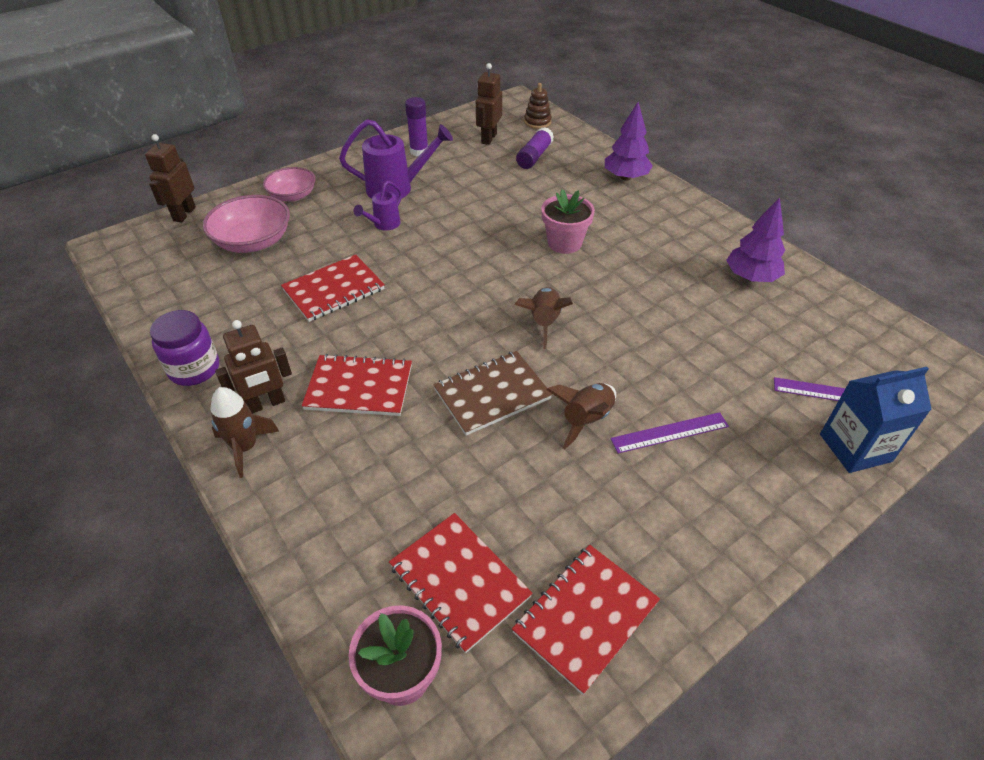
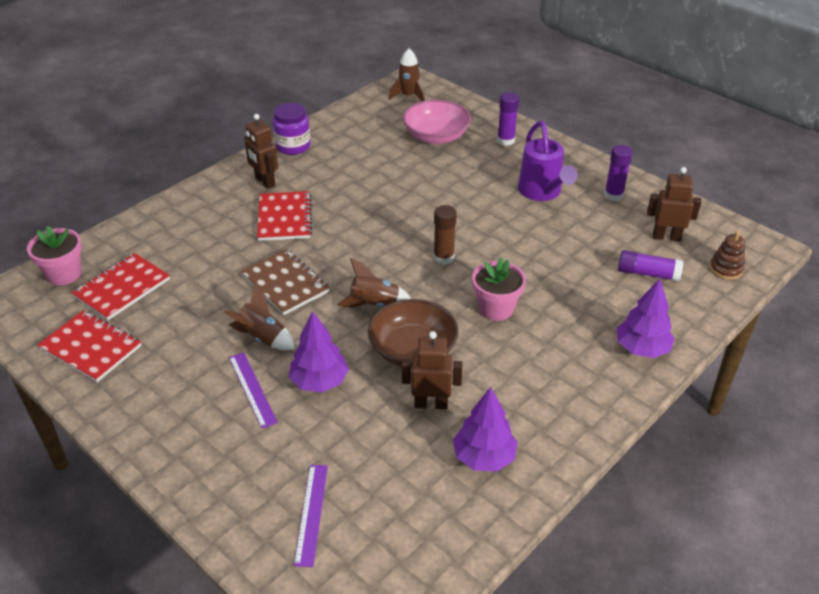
camera: 80 degrees right, 5 degrees down
(184, 214) = (459, 98): brown robot -> brown robot (431, 404)
(245, 447) = (227, 182): brown rocket -> brown rocket (409, 96)
(292, 195) = (506, 140): pink bowl -> purple glue stick
(334, 290) = (388, 186): red notebook -> none
(384, 224) = (483, 195): purple watering can -> none
(480, 265) = (443, 258): none -> brown glue stick
(617, 303) = (413, 350): none -> brown bowl
(659, 375) = (319, 381): none -> purple tree
(855, 448) = (242, 522): blue carton -> none

